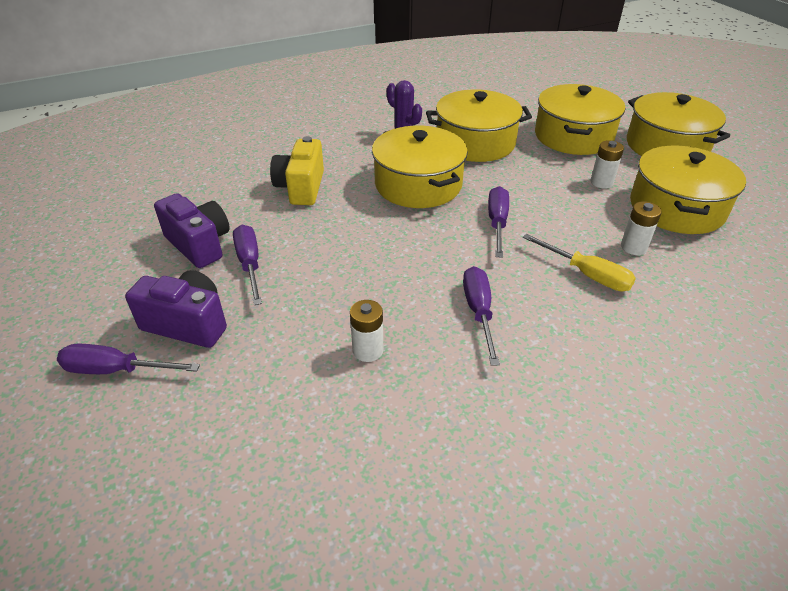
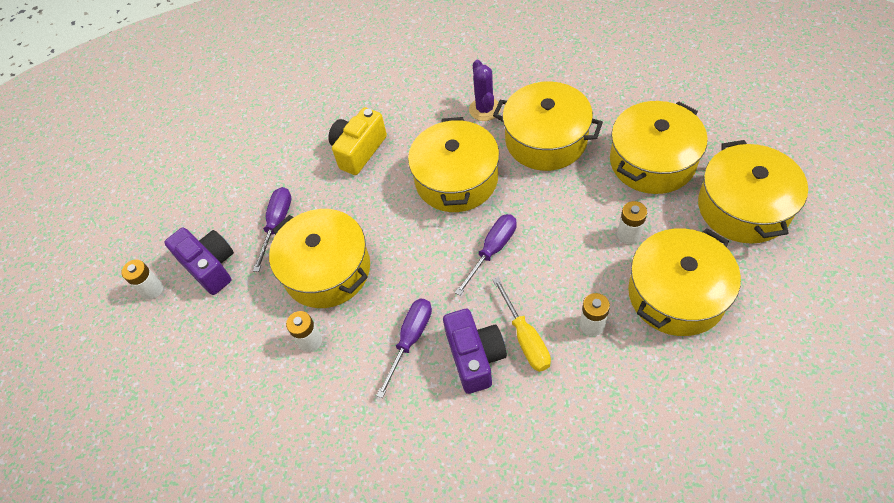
camera: 35 degrees right, 15 degrees up
(116, 370) = (152, 289): purple screwdriver -> white battery
(199, 244) = (253, 190): purple camera -> purple camera (475, 357)
(339, 284) = (327, 270): none -> yellow pot

